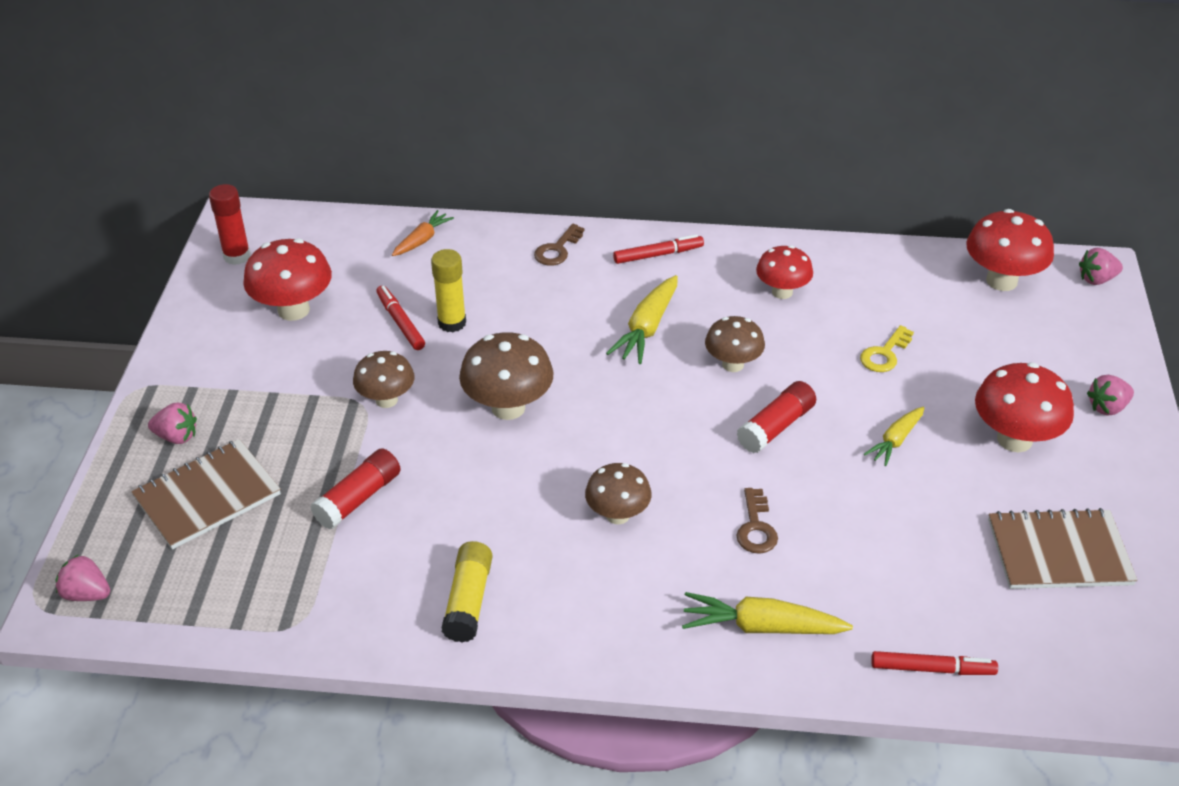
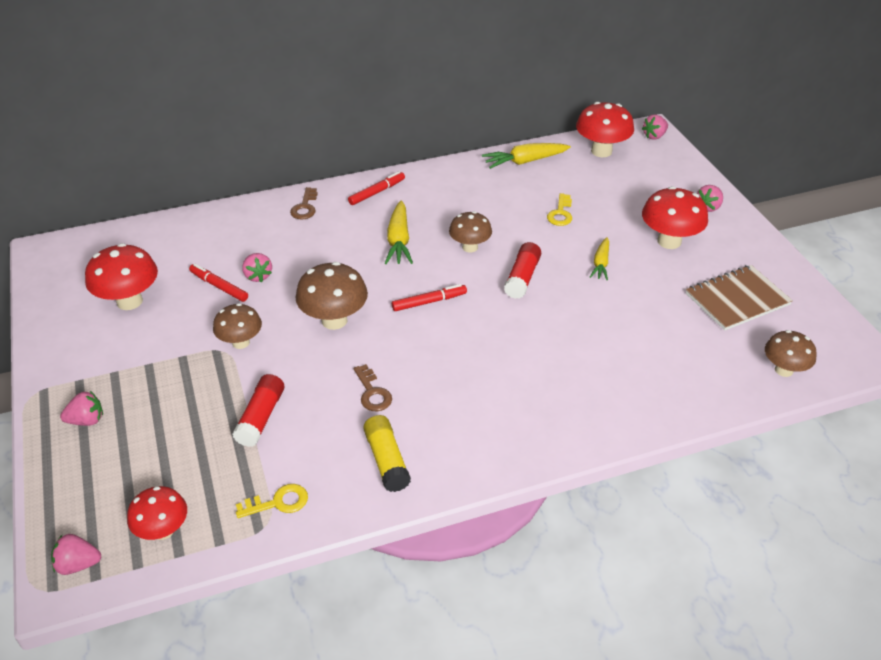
camera: 25 degrees left, 0 degrees up
(207, 496) = (138, 455): brown notebook -> none
(237, 256) = (60, 276): red glue stick -> none
(322, 604) = (278, 502): none -> yellow key
(422, 240) = (201, 226): orange carrot -> none
(452, 323) = (258, 276): yellow glue stick -> pink strawberry
(617, 515) = (455, 367): brown mushroom -> brown mushroom (783, 370)
(756, 528) = (550, 345): brown key -> brown key (372, 393)
(761, 627) = (593, 406): yellow carrot -> yellow carrot (524, 161)
(782, 292) = (473, 194): red mushroom -> red mushroom (163, 530)
(932, 669) = (712, 395): red marker -> red marker (429, 302)

